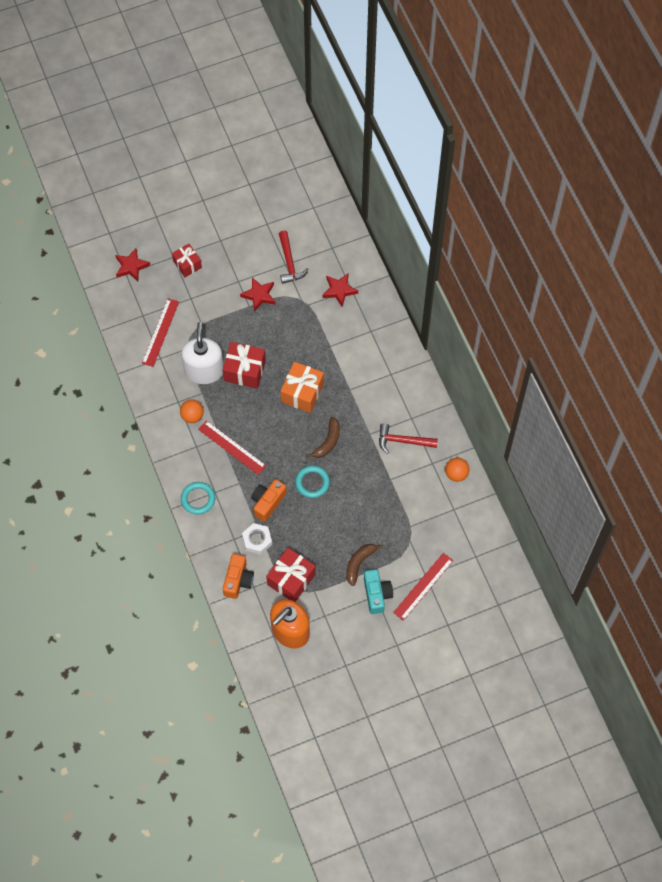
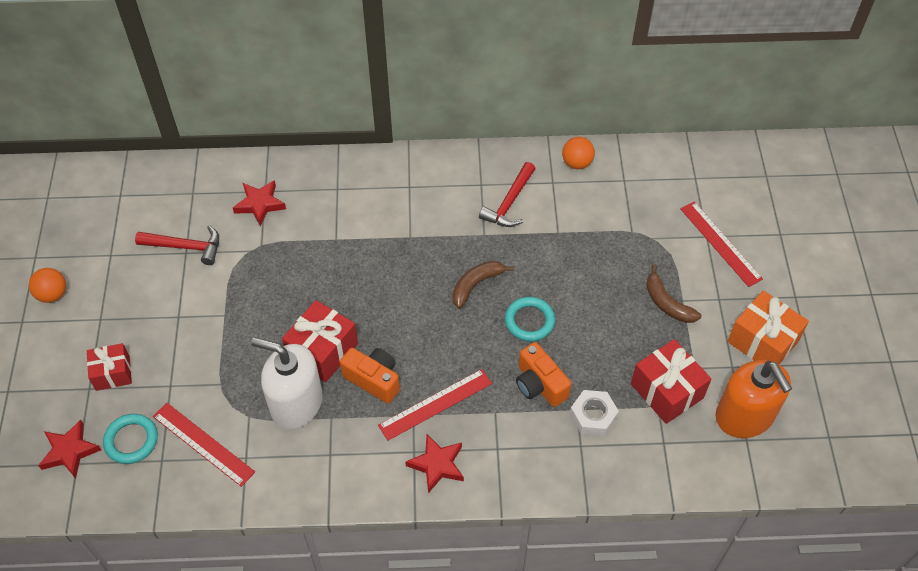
camera: 70 degrees left, 10 degrees down
(192, 416) = (362, 441): orange ball -> orange ball (52, 294)
(198, 499) = (500, 475): turquoise ring -> turquoise ring (131, 440)
(238, 580) = (648, 460): orange camera -> orange camera (373, 380)
(259, 295) = (215, 298): red star -> red star (437, 465)
(302, 393) = (390, 292): orange gift -> orange gift (762, 341)
(328, 442) = (476, 284): brown banana -> brown banana turned 90 degrees counterclockwise
(377, 594) = (718, 297): turquoise camera -> none

